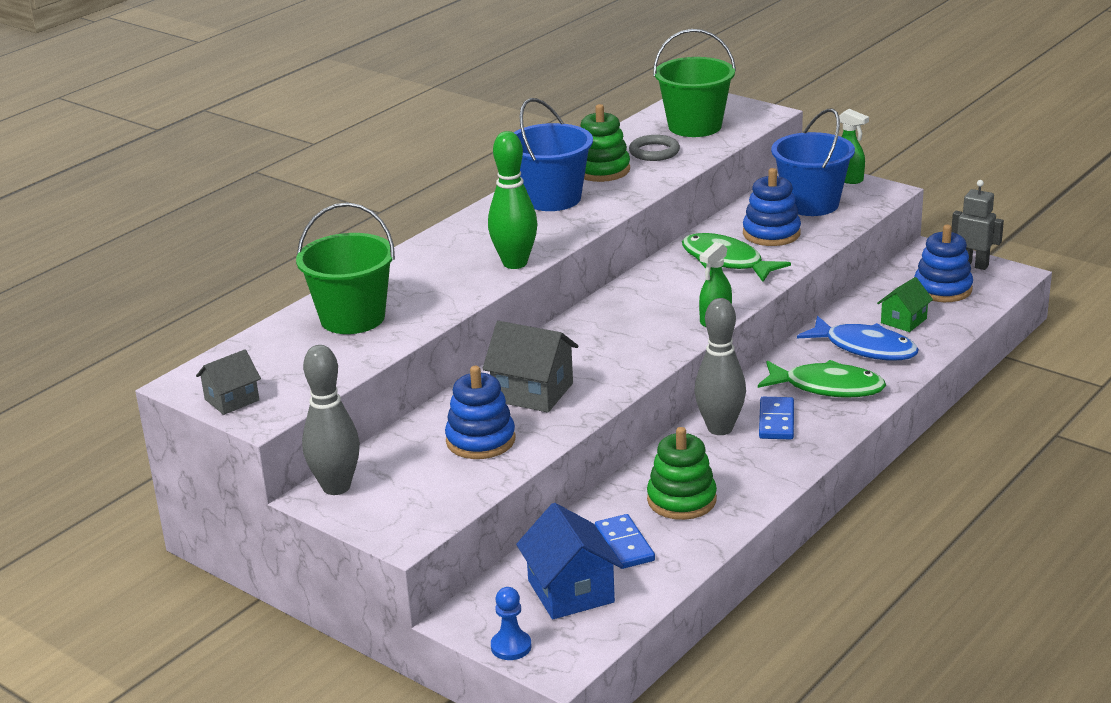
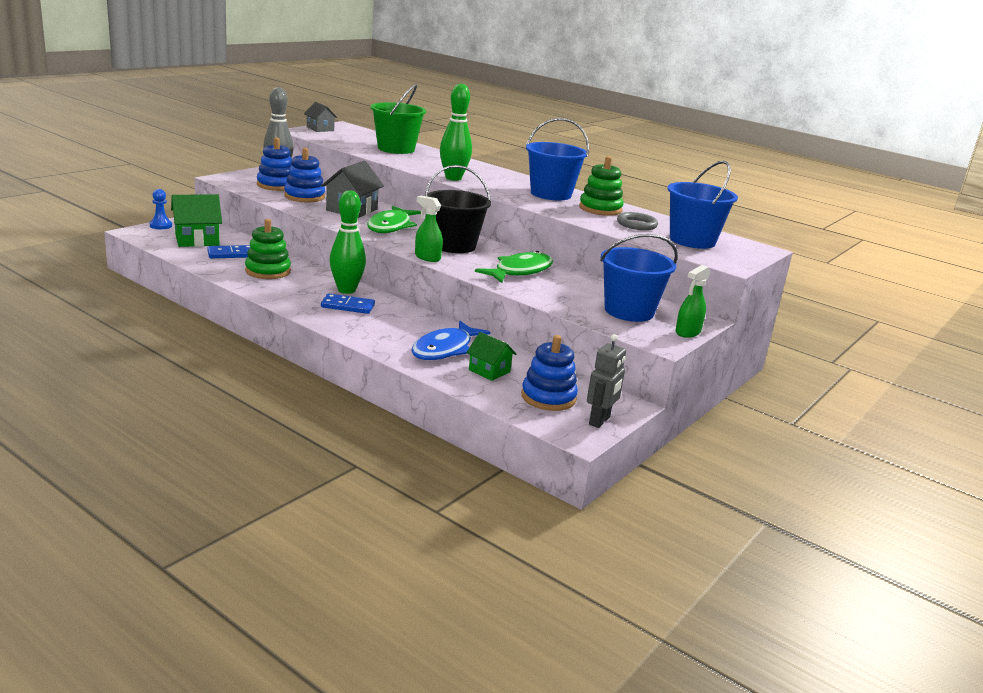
camera: 85 degrees right, 5 degrees down
(571, 591) = (197, 240): blue house -> green house
(654, 305) = (454, 245): none -> black bucket
(695, 126) = (692, 240): green bucket -> blue bucket
(720, 428) = (346, 290): grey bowling pin -> green bowling pin
(771, 233) = (569, 290): blue stacking toy -> blue stacking toy (276, 185)
(827, 387) = (388, 328): green fish -> green fish (391, 226)

